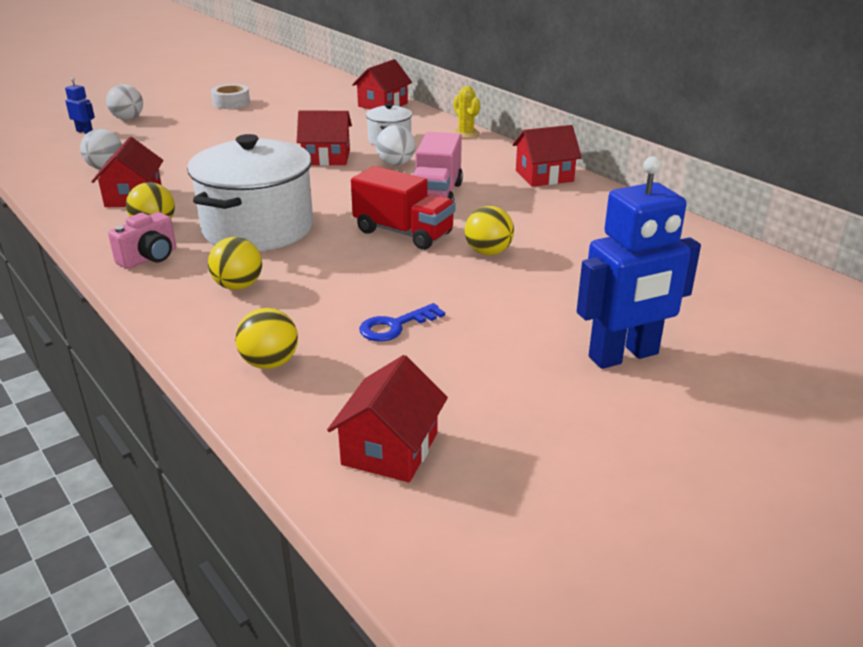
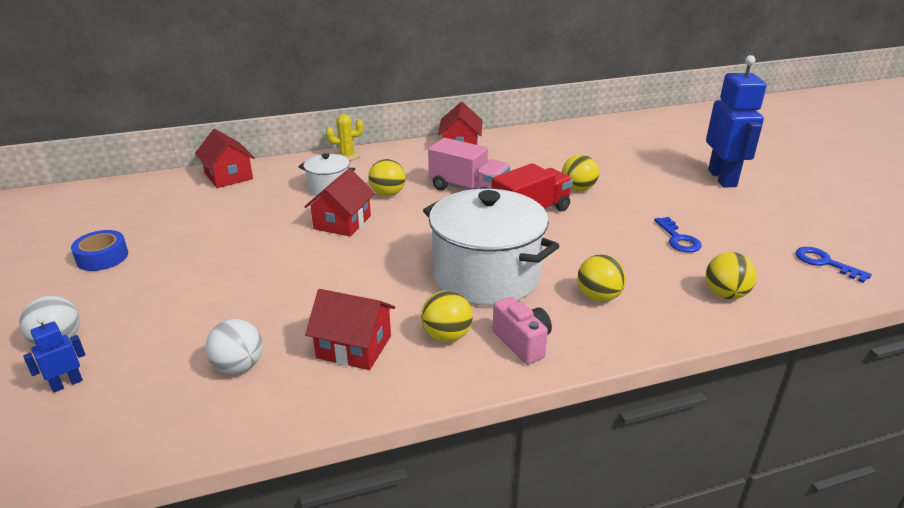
camera: 70 degrees left, 0 degrees up
(231, 103) = (102, 257): white tape -> blue tape
(390, 449) = (825, 263): red house -> blue key
(396, 164) = (387, 194): white ball -> yellow ball

